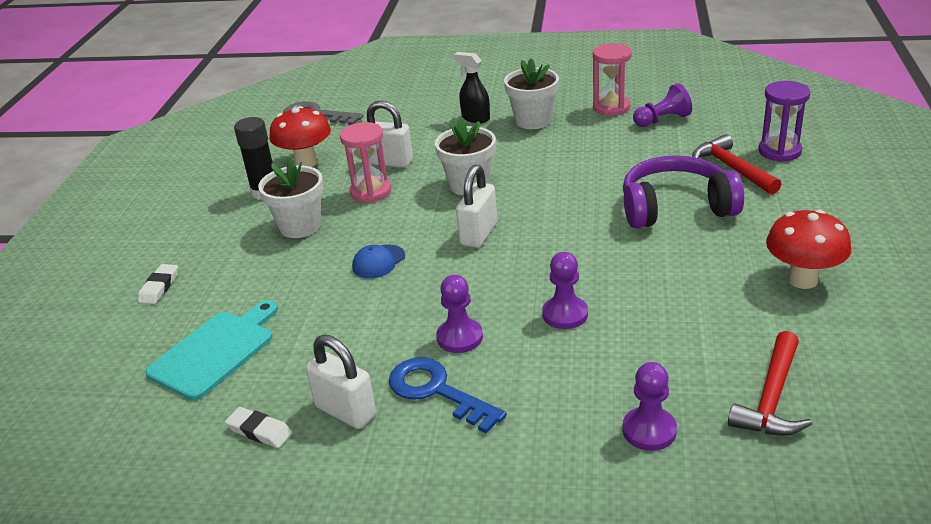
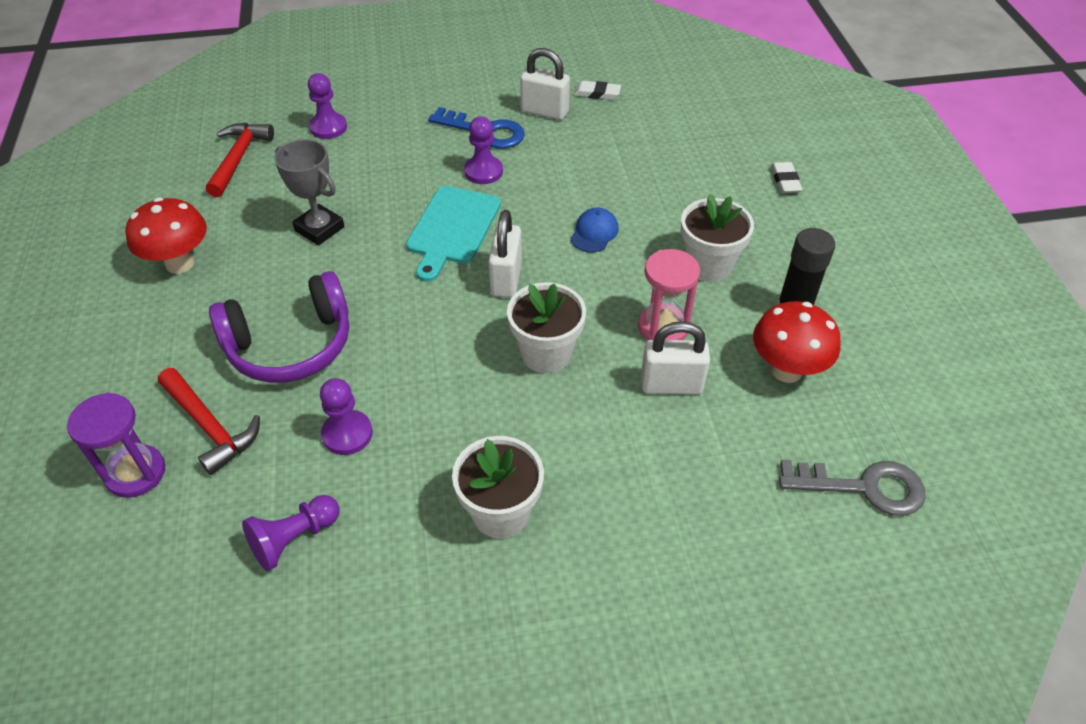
camera: 160 degrees right, 15 degrees up
(215, 351) = (677, 136): turquoise cutting board -> turquoise cutting board (452, 229)
(475, 118) = (596, 510): black spray bottle -> none
(565, 314) = (399, 202): purple pawn -> purple pawn (347, 434)
(611, 107) = (378, 569): pink hourglass -> none
(655, 296) = (319, 229): none -> grey trophy

